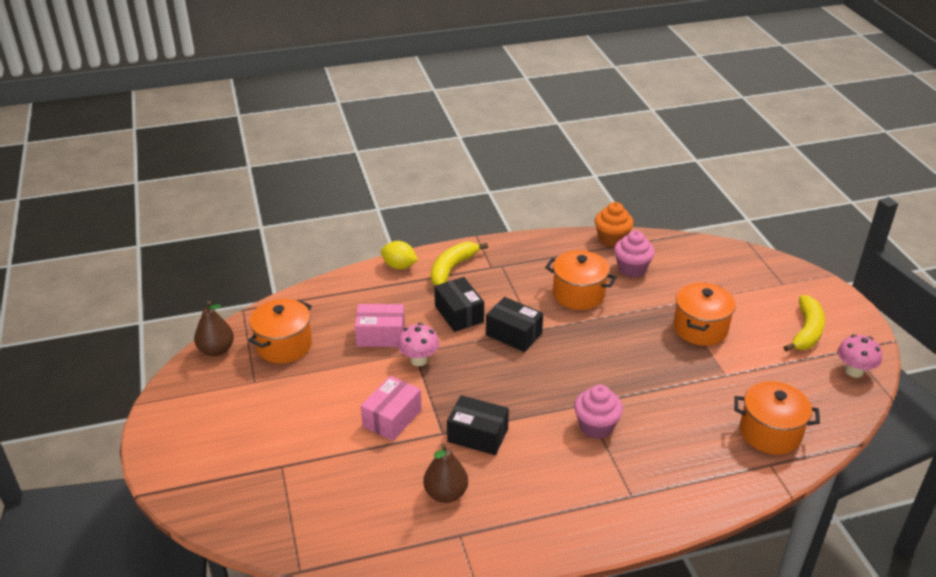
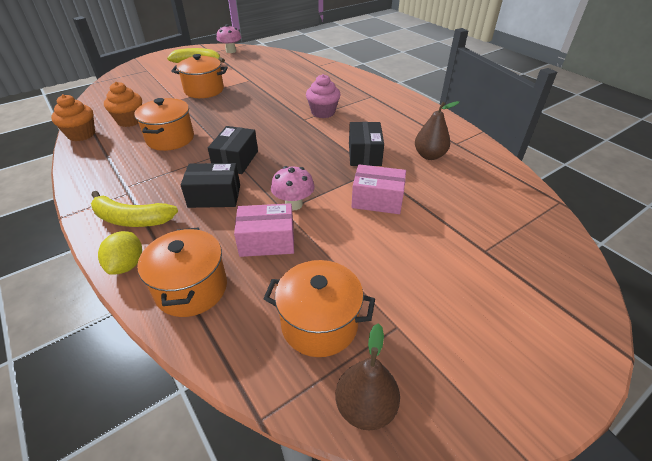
camera: 110 degrees left, 5 degrees up
(381, 335) = (267, 241): pink box -> pink box turned 75 degrees counterclockwise
(459, 314) = (214, 196): black box -> black box turned 45 degrees clockwise
(632, 269) = (130, 121): pink cupcake -> orange cupcake
(770, 433) = (294, 67): orange pot -> orange pot (191, 288)

